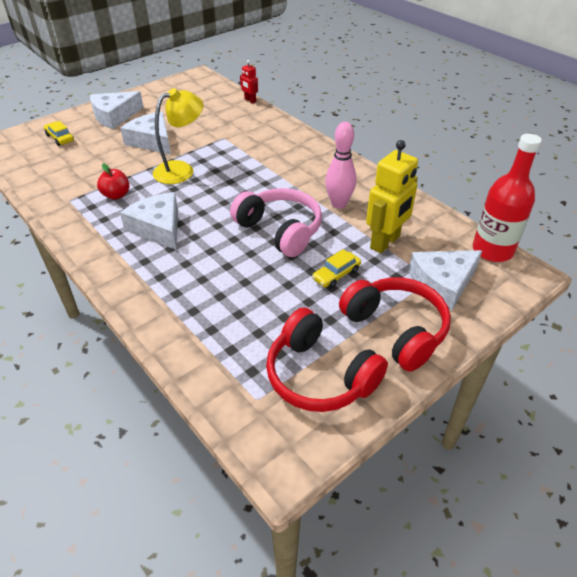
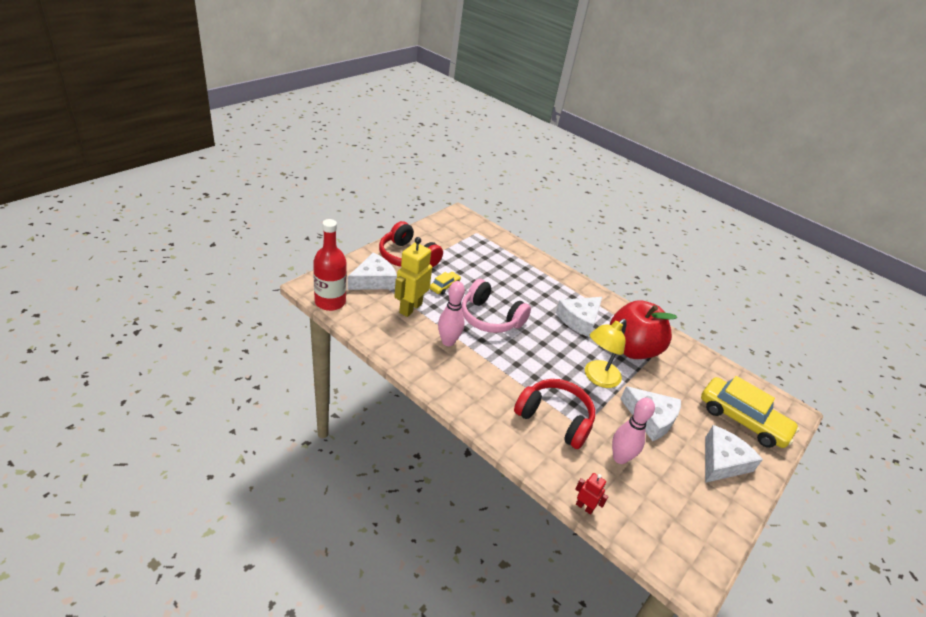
camera: 165 degrees right, 5 degrees down
(60, 138) = (742, 420): yellow car -> yellow car, size x2.17
(116, 195) = (631, 349): red apple -> red apple, size x2.33
(158, 228) = (579, 320): white cheese -> white cheese turned 90 degrees clockwise
(203, 120) = (620, 458): none -> pink bowling pin
(319, 376) = (448, 239): red headphones -> red headphones (555, 419)

